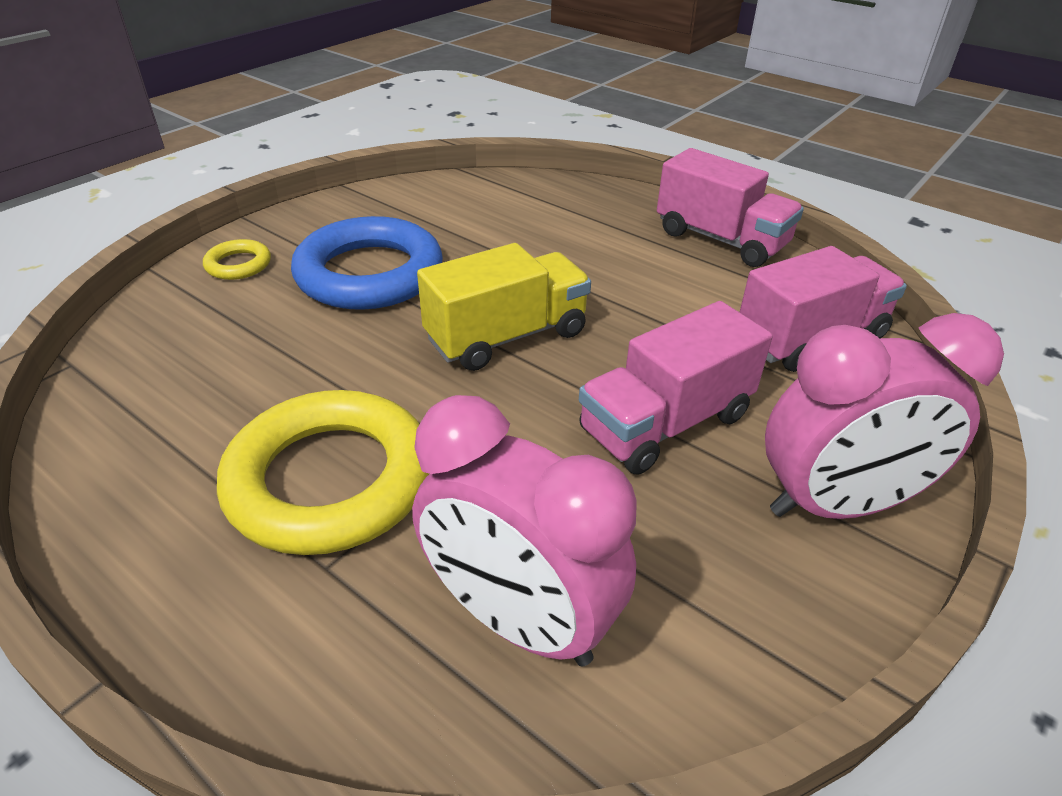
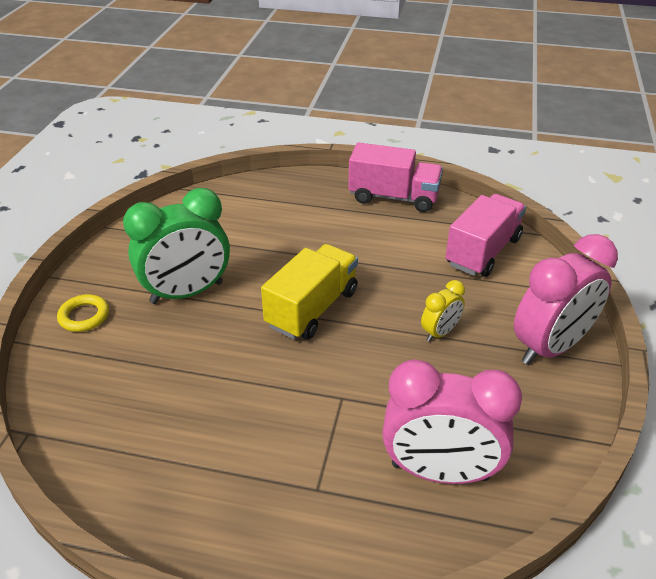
camera: 25 degrees left, 0 degrees up
(330, 480) = (278, 439): yellow ring -> none
(369, 274) = (187, 293): blue ring -> green clock
(665, 423) = (440, 333): pink truck -> yellow clock

